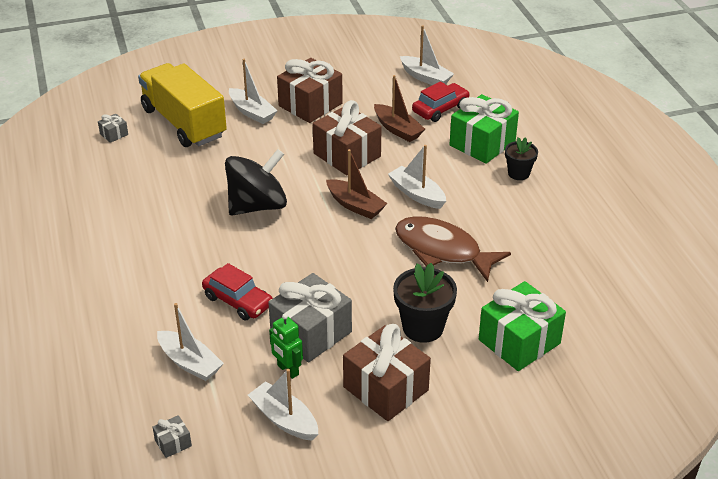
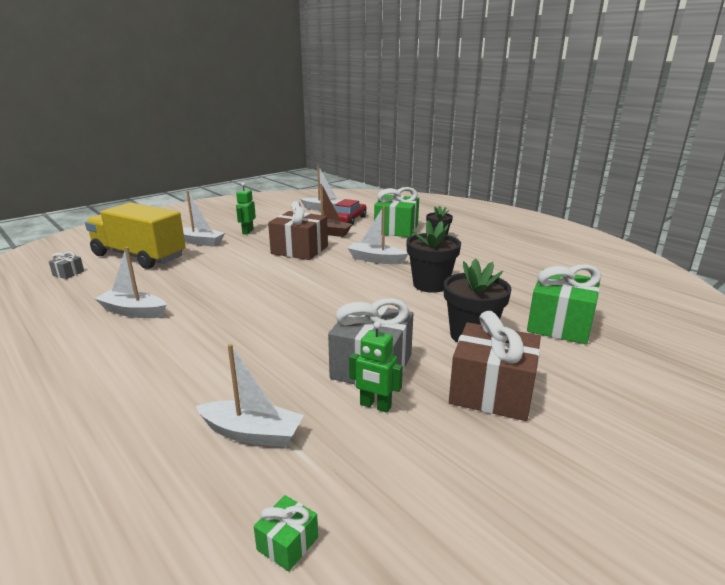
camera: 25 degrees left, 15 degrees down
(173, 443) = (287, 543): grey gift -> green gift
(238, 301) = (272, 360): red car -> none
(257, 206) = (243, 290): black spinning top -> none
(284, 419) = (415, 458): white boat -> white boat (133, 312)
(310, 105) = (247, 232): brown gift -> green robot
(355, 205) = (332, 274): brown boat -> none
(442, 250) = (430, 285): brown fish -> black flower pot

